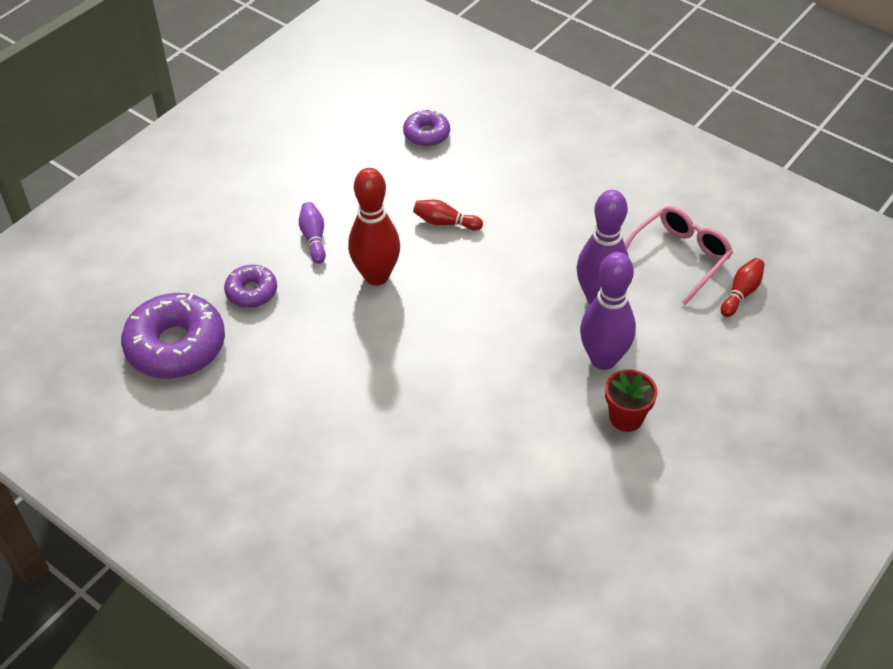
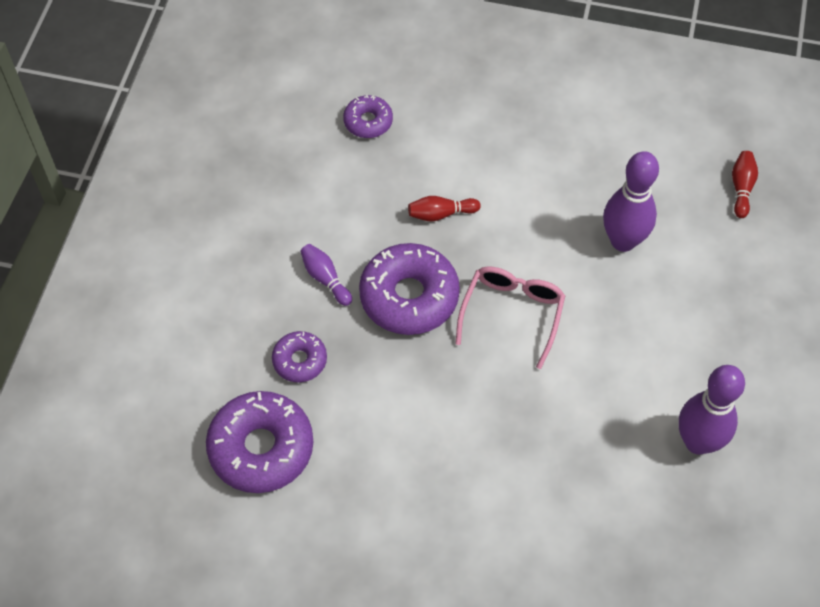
camera: 25 degrees left, 10 degrees up
(376, 276) = (409, 297): red bowling pin -> purple donut
(603, 359) = (660, 302): purple bowling pin -> purple bowling pin (698, 442)
(626, 418) = (709, 353): red flower pot -> none
(679, 258) = (670, 172): pink glasses -> pink glasses (512, 315)

